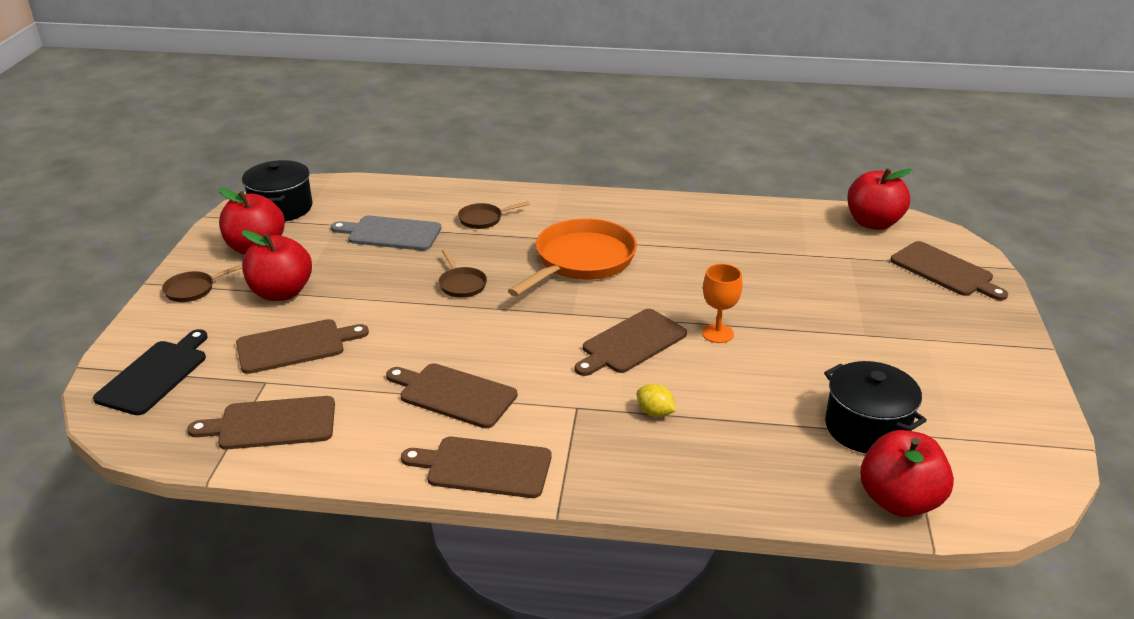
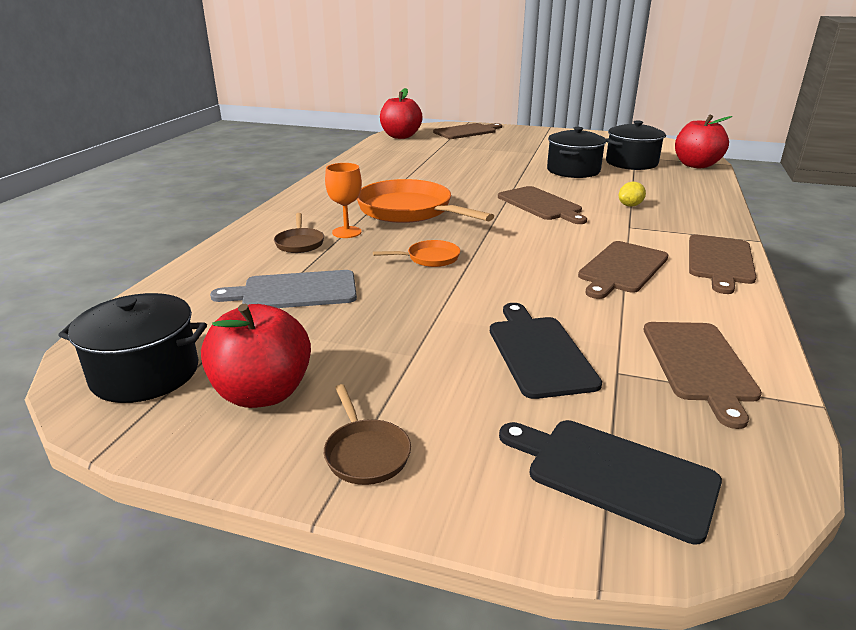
camera: 80 degrees left, 5 degrees down
(281, 293) = (407, 366): red apple -> none
(295, 346) = (539, 352): brown cutting board -> black cutting board
(391, 233) = (294, 291): grey cutting board -> grey cutting board turned 60 degrees clockwise
(461, 284) = (429, 258): brown pan -> orange pan
(717, 333) = (530, 182): orange goblet -> orange goblet (346, 232)
(790, 369) = (573, 170): none -> black pot

